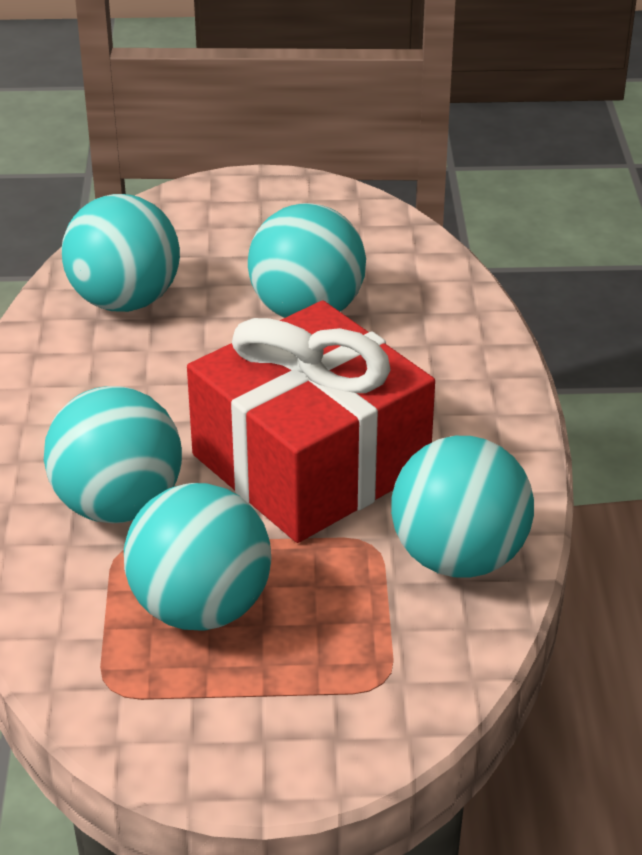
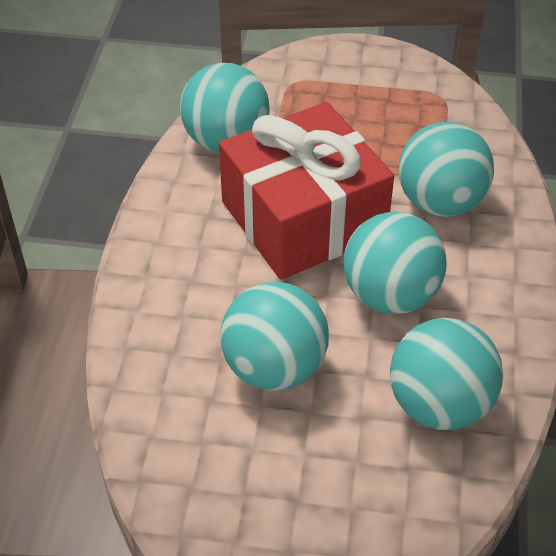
camera: 170 degrees left, 10 degrees up
(201, 608) = (389, 131): turquoise ball -> turquoise ball (390, 295)

